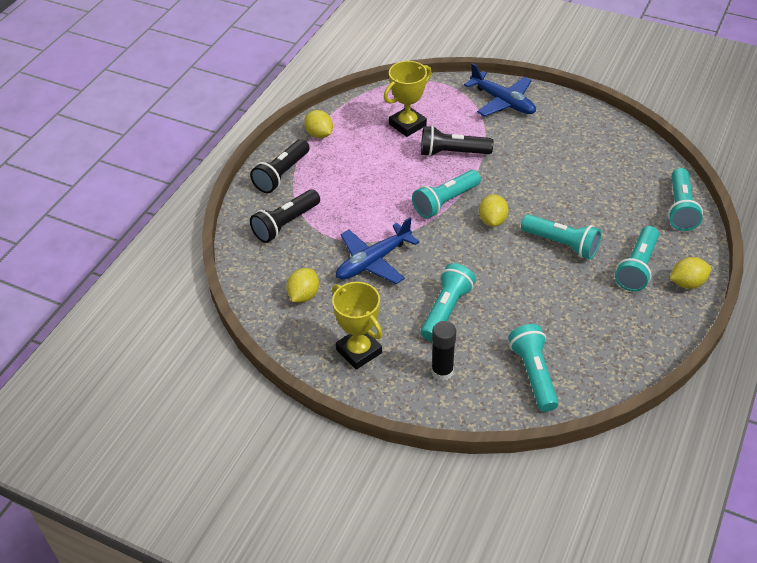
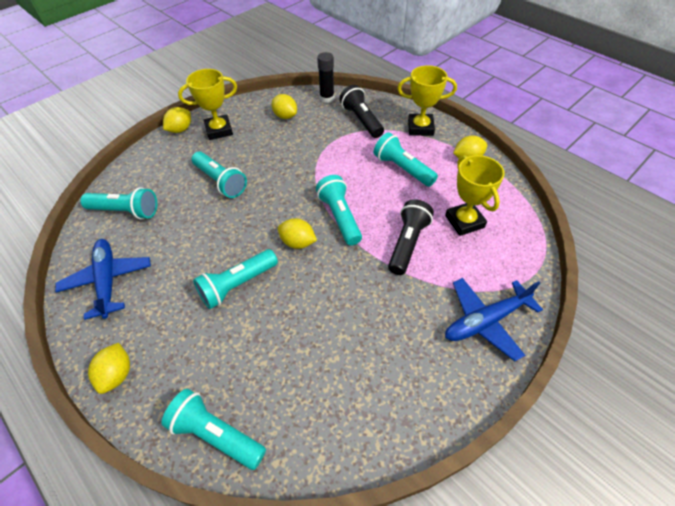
camera: 110 degrees right, 5 degrees up
(281, 175) = (420, 128): black flashlight -> yellow trophy
(373, 261) = (295, 155): blue plane -> blue plane (108, 281)
(375, 394) = (180, 130): none -> yellow lemon
(442, 372) = (170, 164): black glue stick -> black glue stick (327, 98)
(637, 267) = (167, 337): turquoise flashlight -> turquoise flashlight (402, 169)

